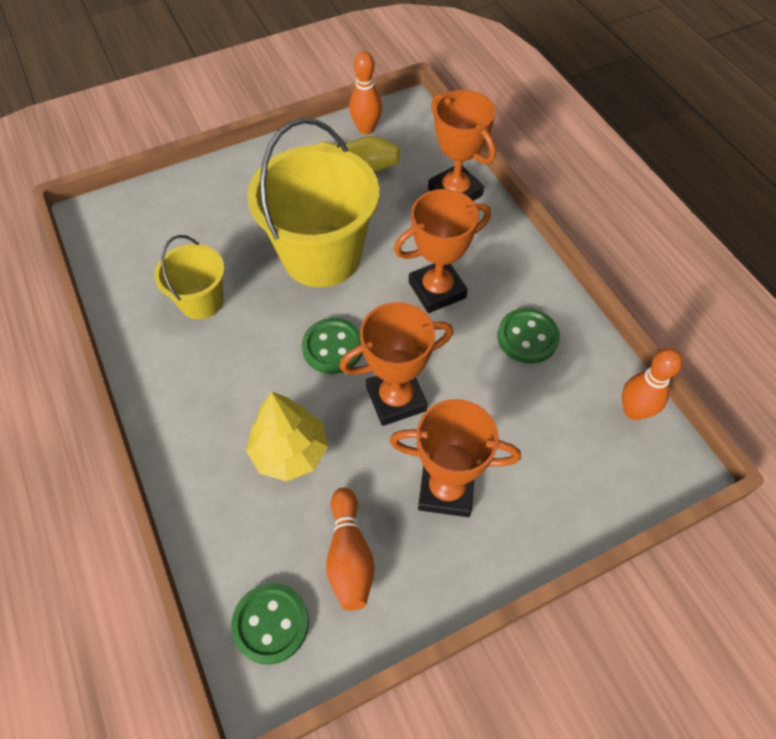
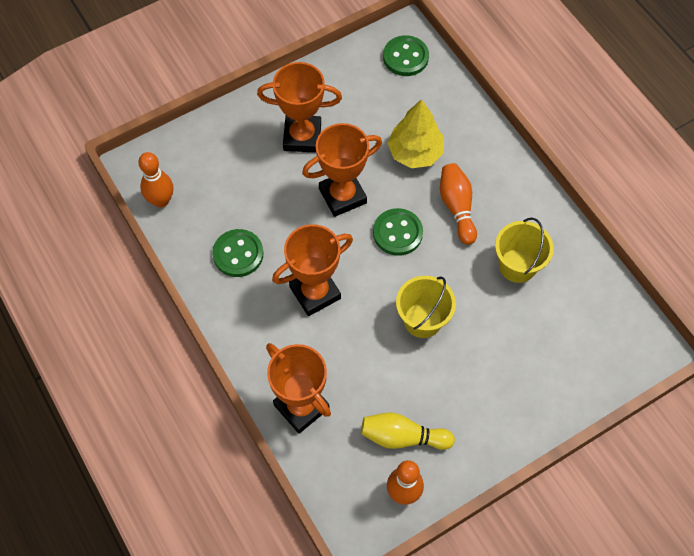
camera: 175 degrees right, 5 degrees up
(322, 256) = (422, 320): yellow bucket -> yellow bucket, size x0.53
(349, 556) = (363, 94): orange bowling pin -> orange bowling pin (457, 207)

